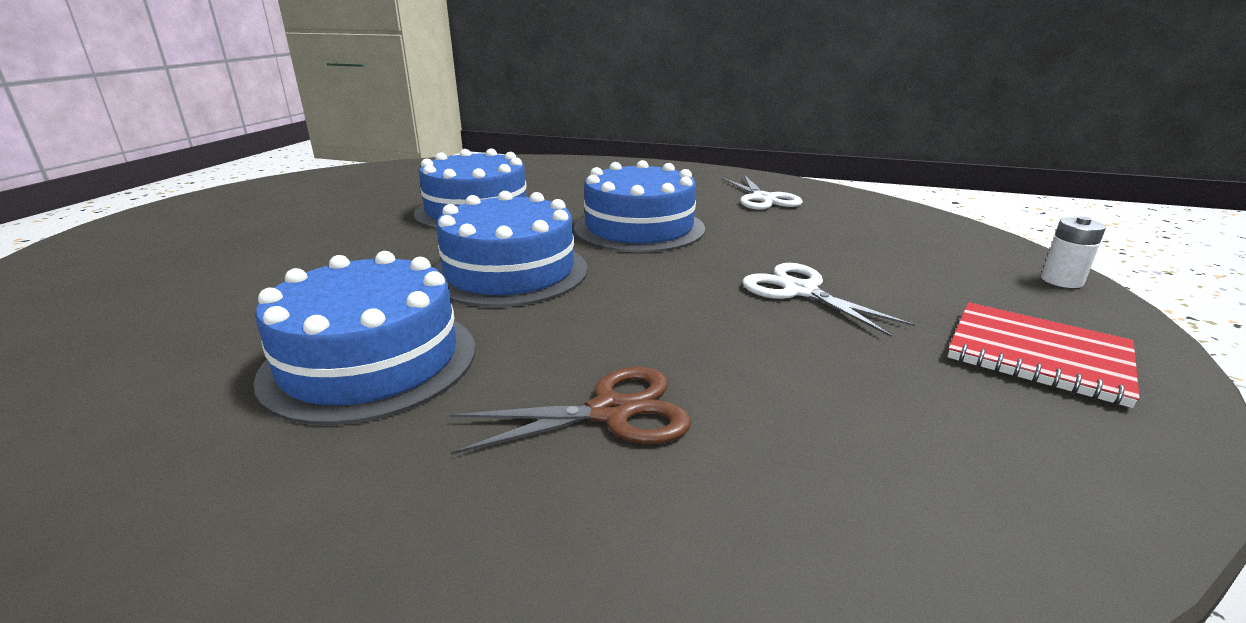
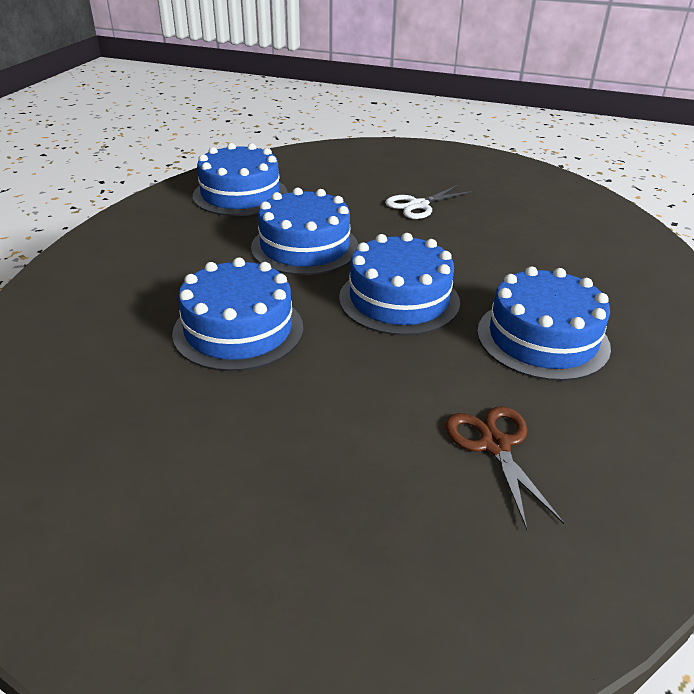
camera: 90 degrees left, 10 degrees up
(610, 412) = (559, 262): brown scissors -> brown scissors (495, 445)
(763, 199) = (240, 194): white scissors -> blue cake
(1037, 355) = (476, 169): red notebook -> none
(1061, 280) = (396, 146): white battery -> none

